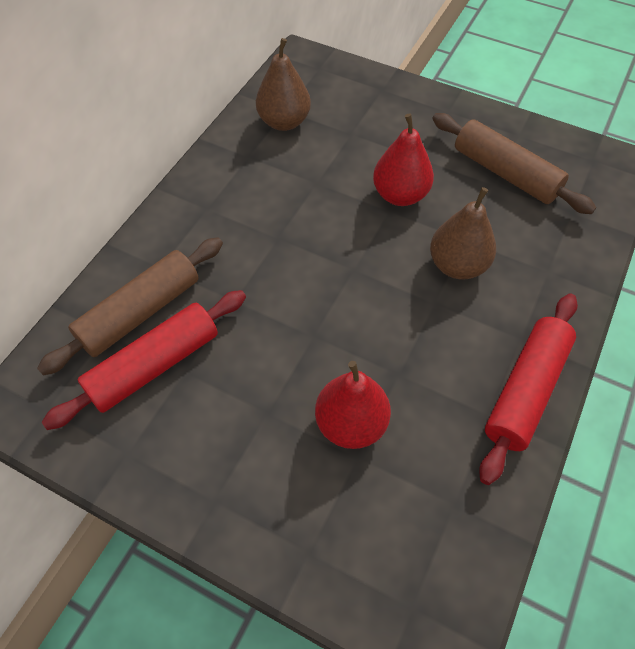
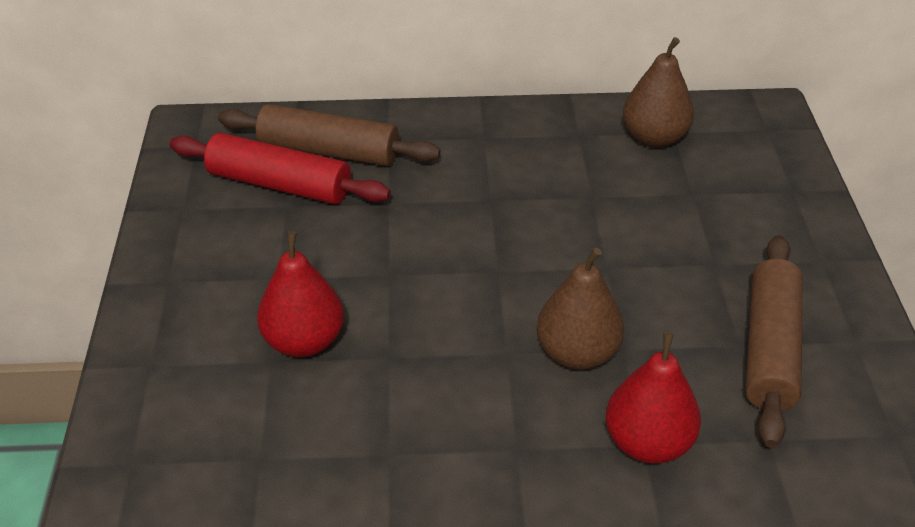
camera: 60 degrees right, 15 degrees down
(400, 195) = (638, 267): red pear -> red pear (648, 443)
(526, 390) = (444, 476): red rolling pin -> none

